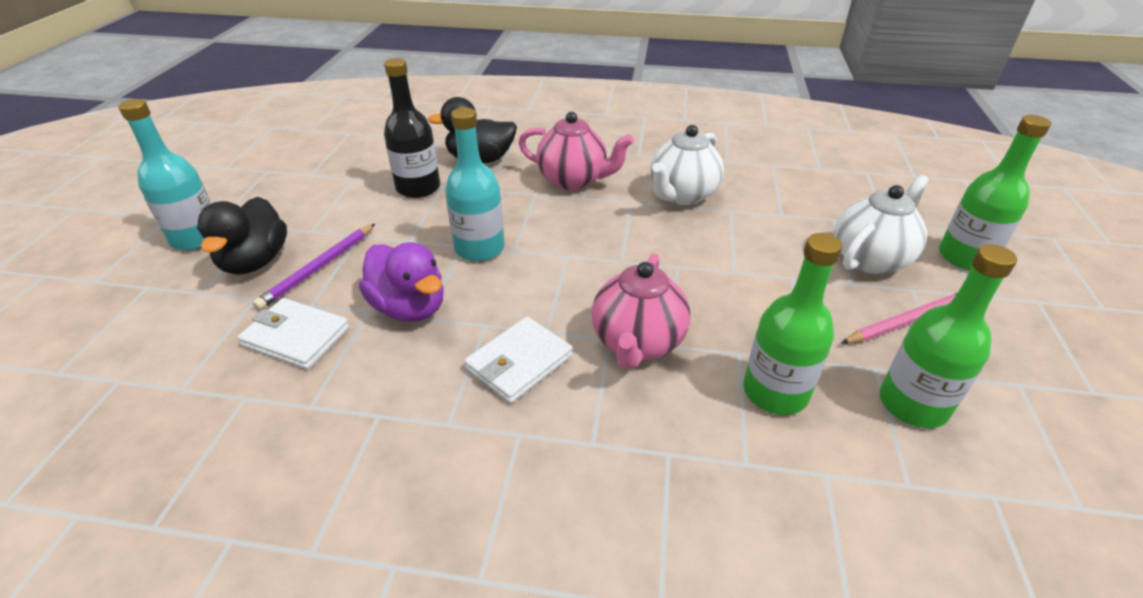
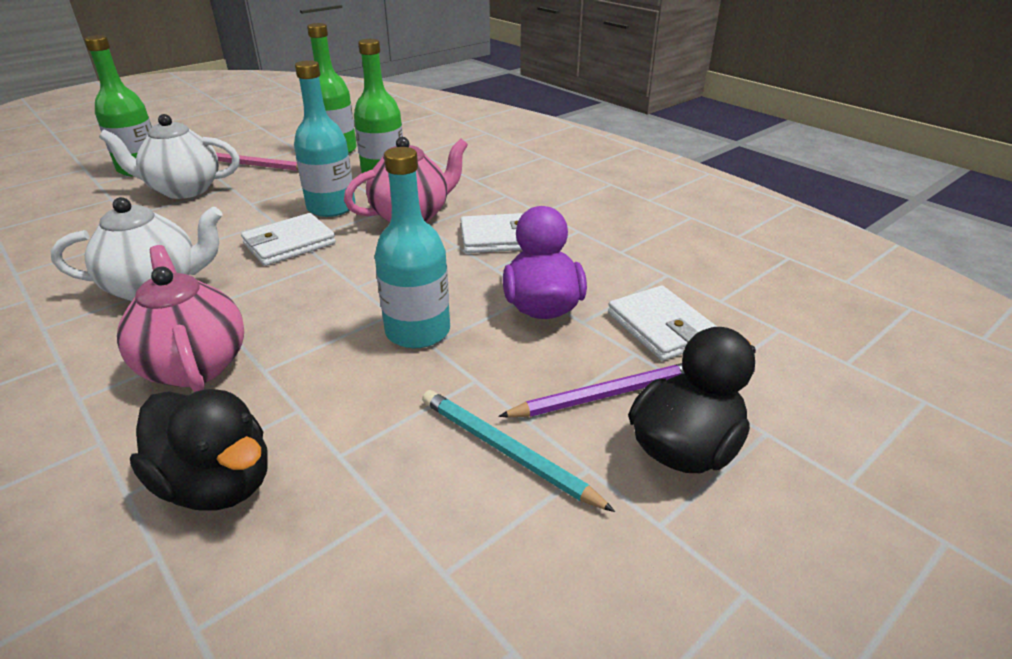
camera: 140 degrees left, 5 degrees down
(197, 238) = (778, 557): turquoise bottle -> turquoise bottle (331, 207)
(360, 219) = (506, 451): none -> turquoise pencil
(418, 188) = (374, 471): black bottle -> none
(676, 260) = (289, 243): none -> white wallet

